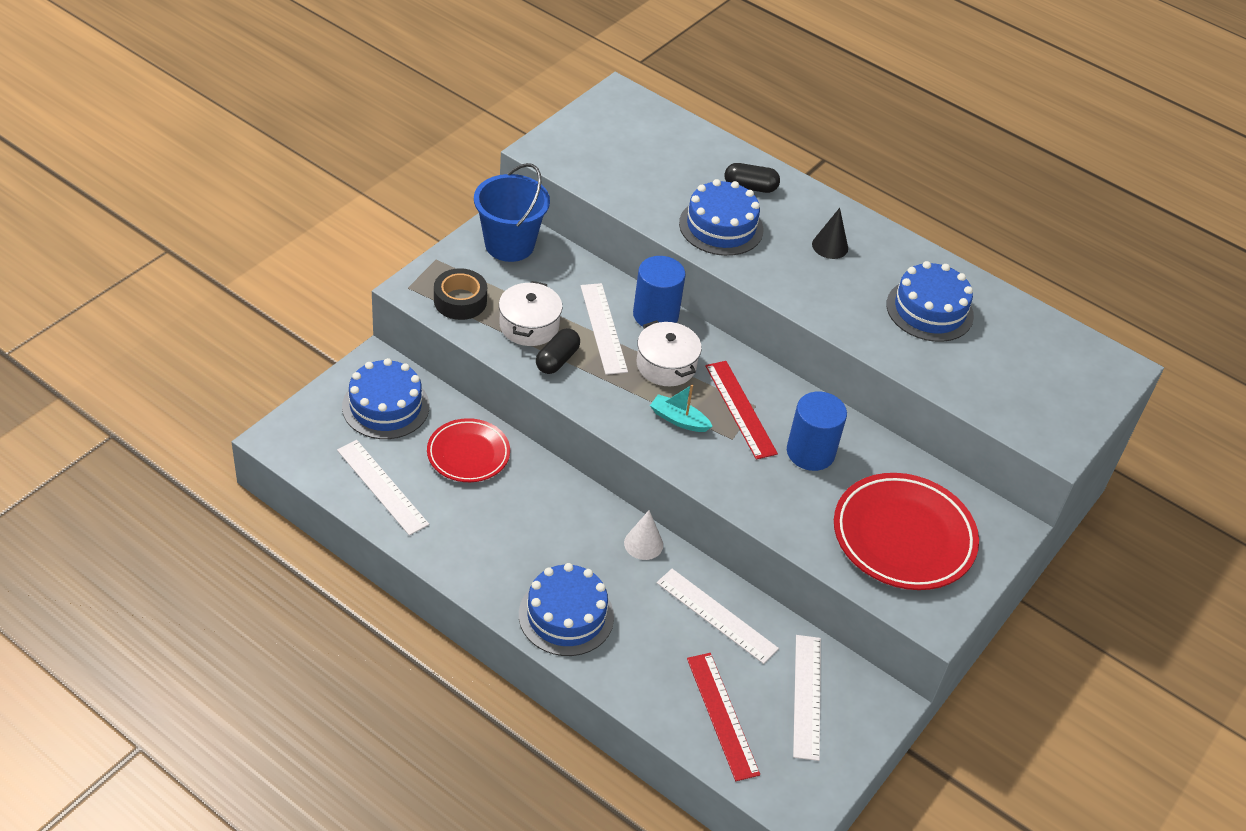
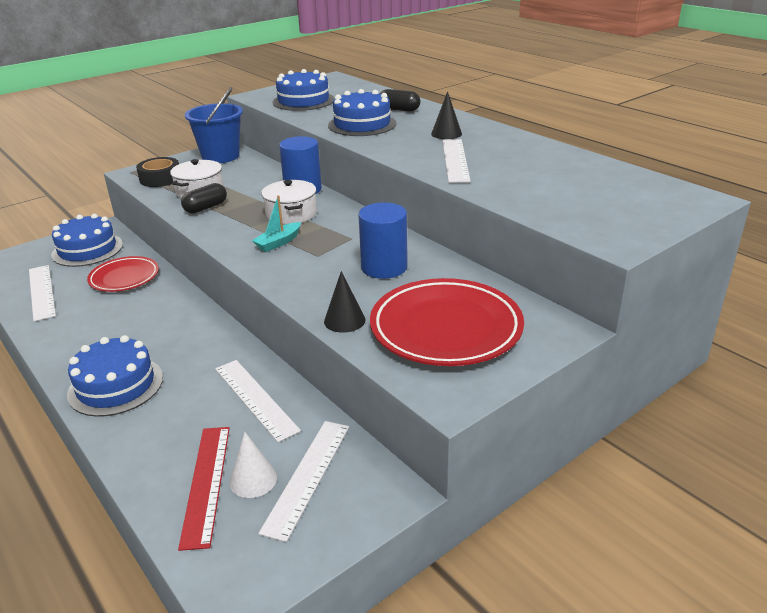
camera: 20 degrees right, 15 degrees down
(603, 328) = (256, 194): white ruler -> white ruler (455, 160)
(643, 544) = (223, 341): white cone -> white cone (253, 480)
(679, 420) = (278, 242): turquoise boat -> turquoise boat turned 90 degrees counterclockwise
(740, 409) = (337, 239): red ruler -> none
(805, 535) = (344, 320): none -> black cone
(929, 310) = (518, 164): blue cake -> blue cake (303, 101)

